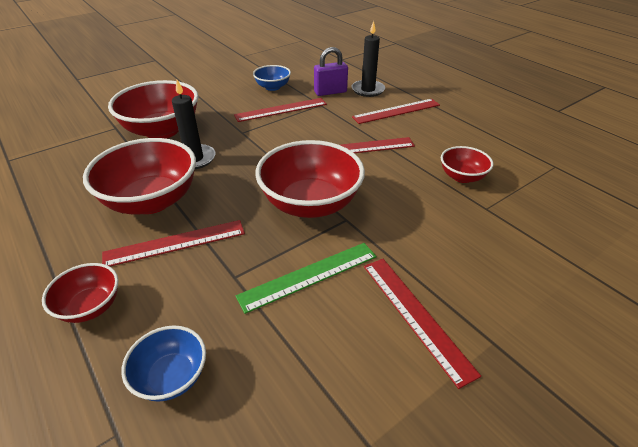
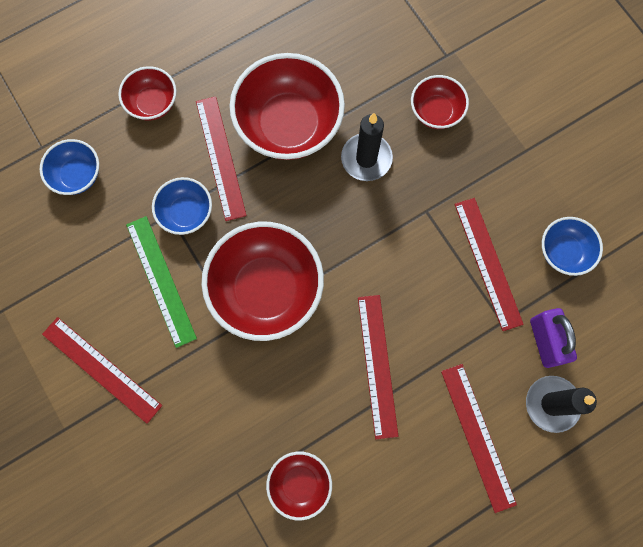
camera: 95 degrees right, 35 degrees up
(162, 130) = (435, 112): red bowl -> red bowl, size x0.52
(234, 263) = (186, 213): none -> blue bowl
(416, 315) = (101, 369): red ruler -> red ruler turned 60 degrees clockwise

